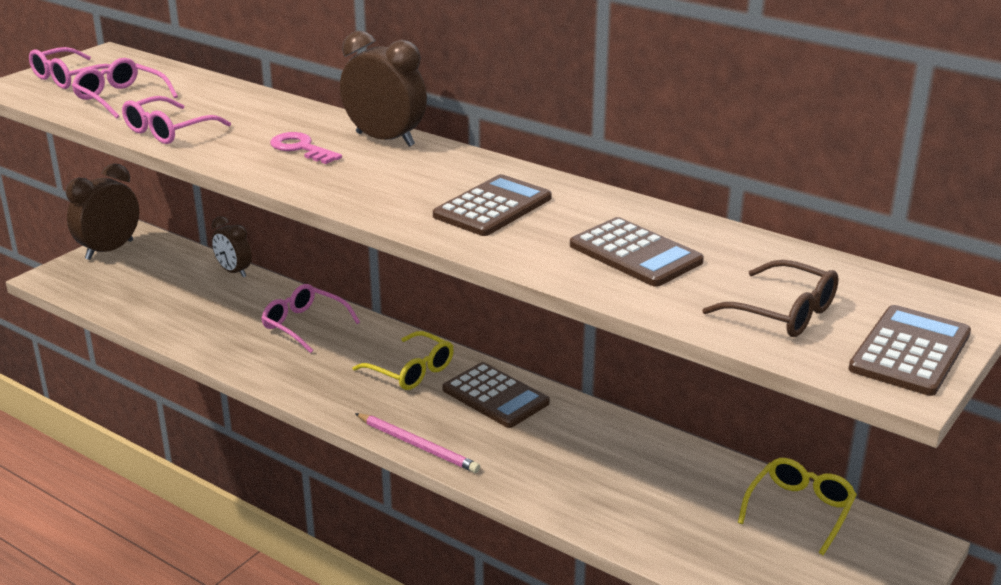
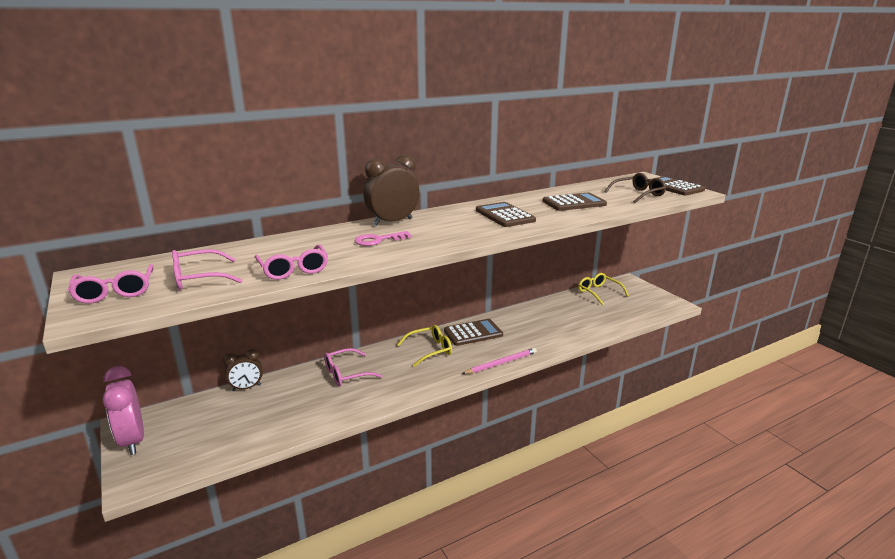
camera: 65 degrees left, 5 degrees down
(109, 250) = (133, 441): brown clock -> pink clock

